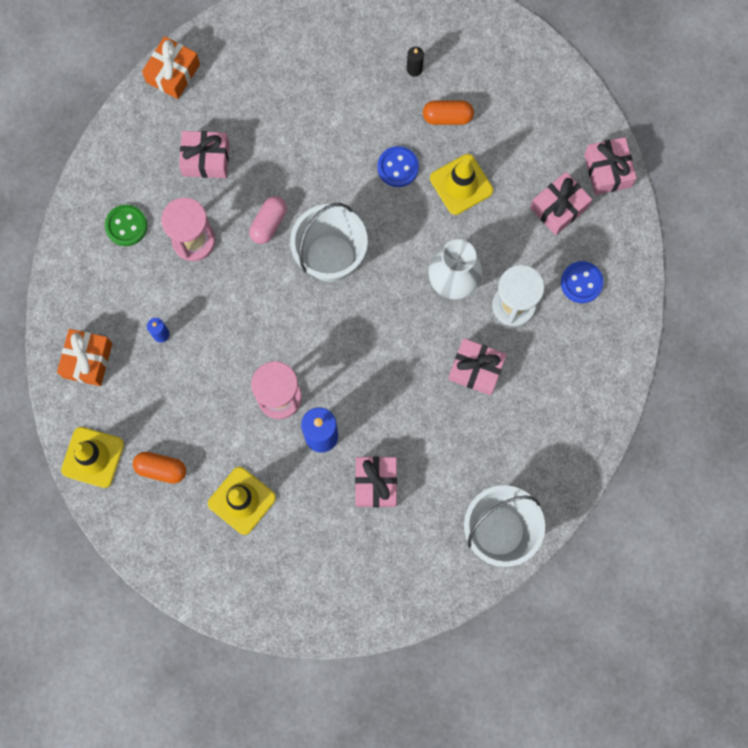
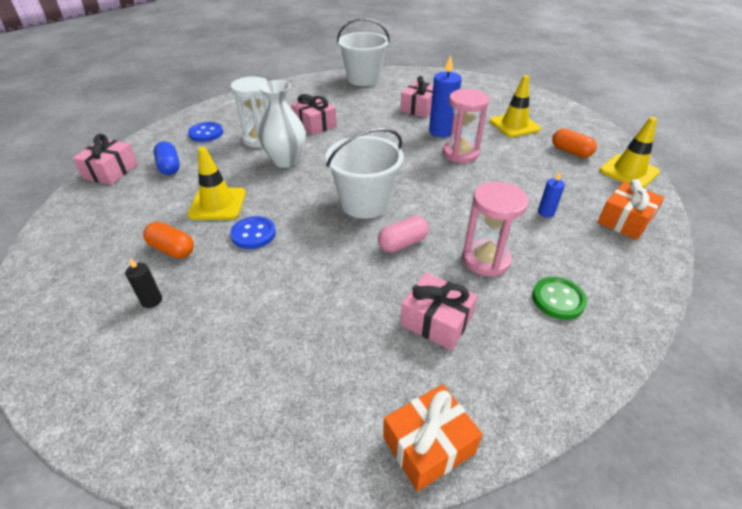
camera: 150 degrees left, 35 degrees down
(558, 207) = (169, 167): pink gift -> blue capsule

